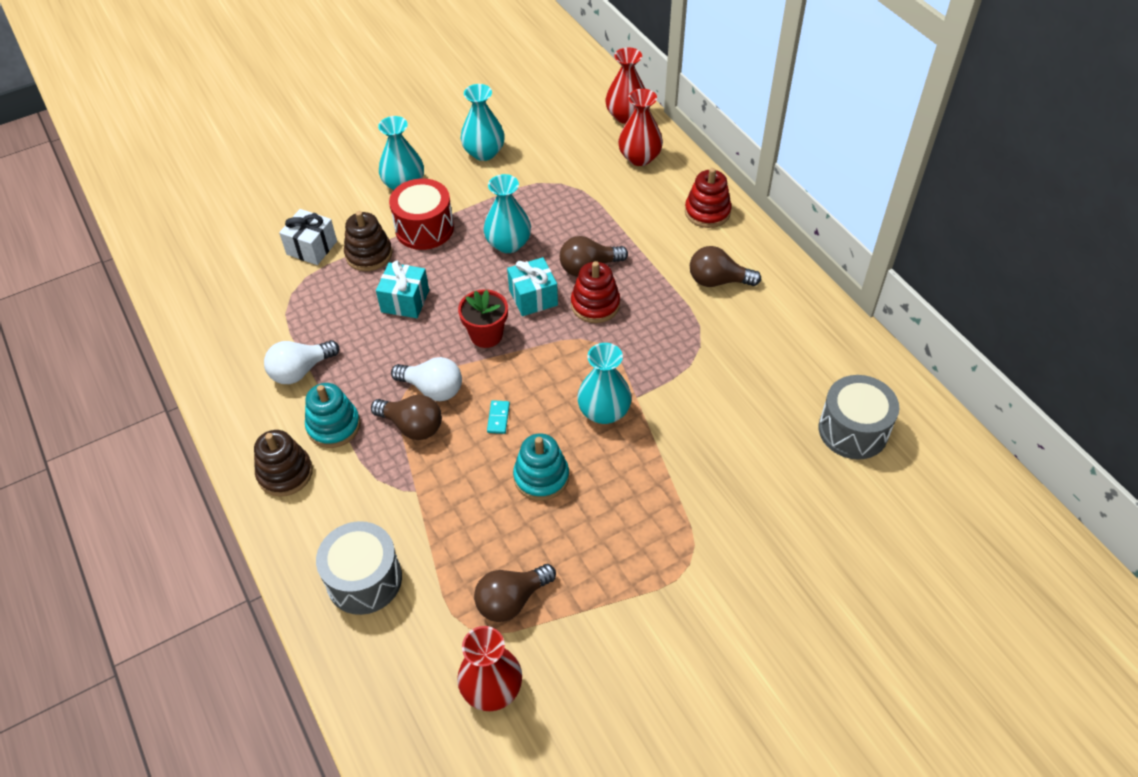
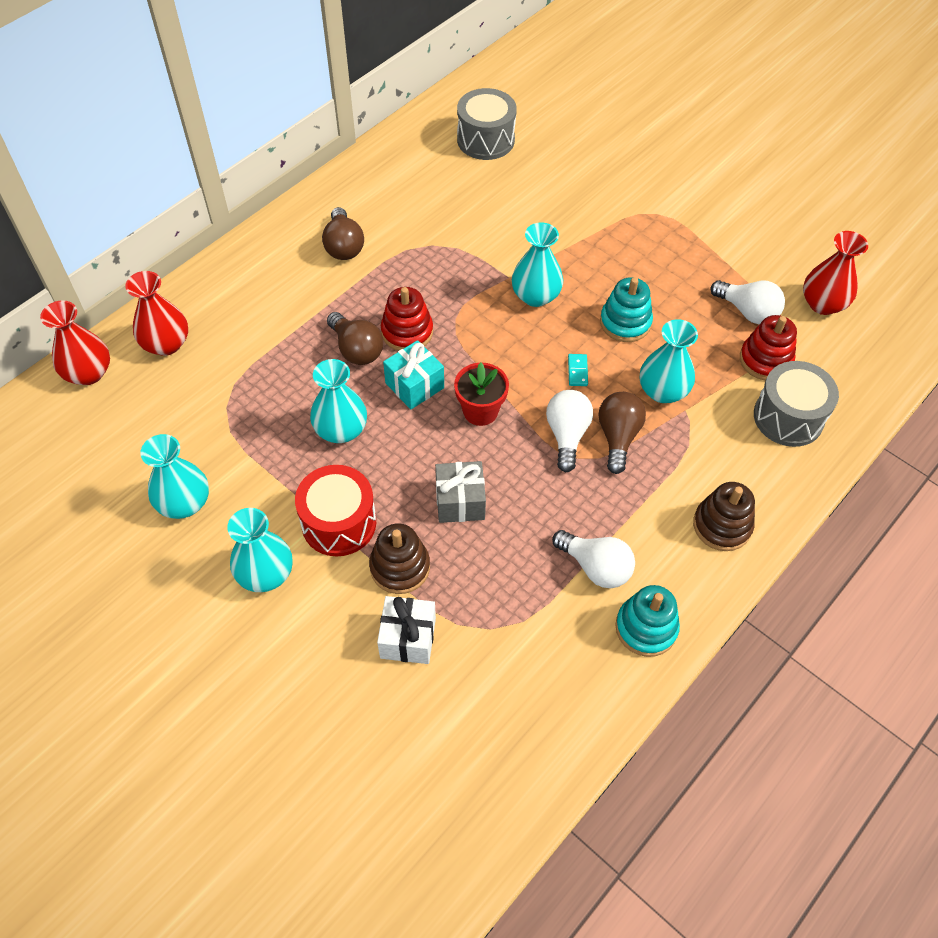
camera: 110 degrees left, 5 degrees up
(334, 426) = (649, 505): turquoise stacking toy -> turquoise stacking toy (646, 628)
(405, 301) = (460, 501): turquoise gift -> grey gift
(445, 480) = (662, 391): none -> turquoise vase
(498, 418) = (577, 371): turquoise domino -> turquoise domino turned 75 degrees counterclockwise
(511, 600) = (747, 311): brown light bulb -> white light bulb
(707, 212) = (245, 270): red stacking toy -> red stacking toy (765, 360)

